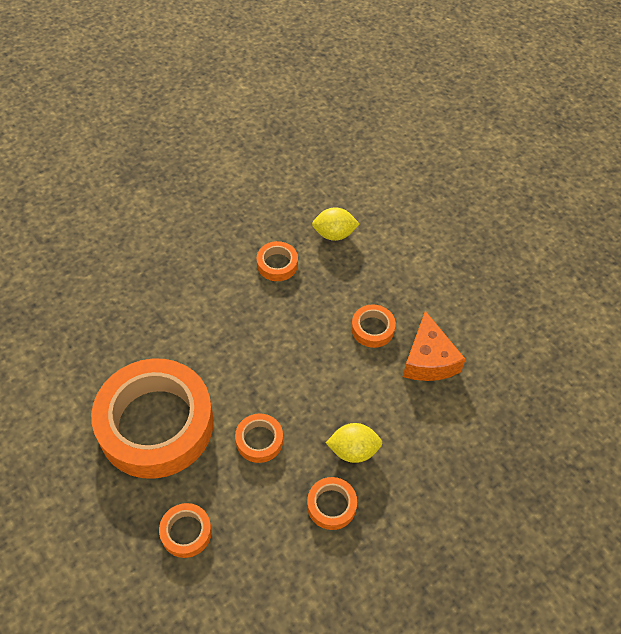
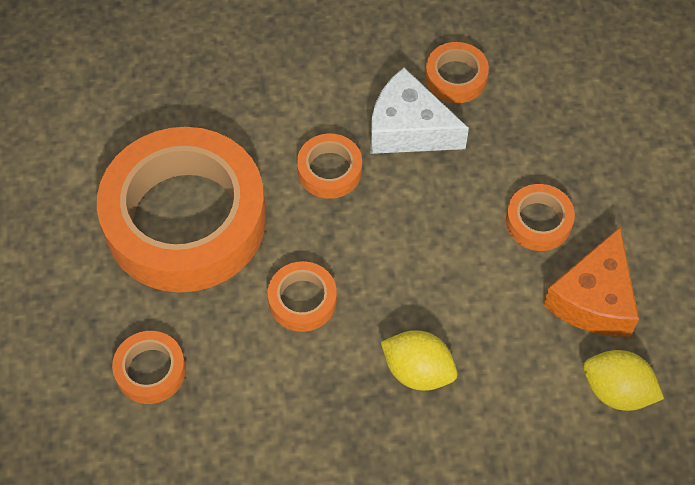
camera: 30 degrees right, 5 degrees up
(266, 306) = (408, 128): none -> white cheese
(331, 505) = (349, 427): orange tape -> orange tape (329, 170)
(334, 234) = (560, 67): yellow lemon -> yellow lemon (616, 391)

